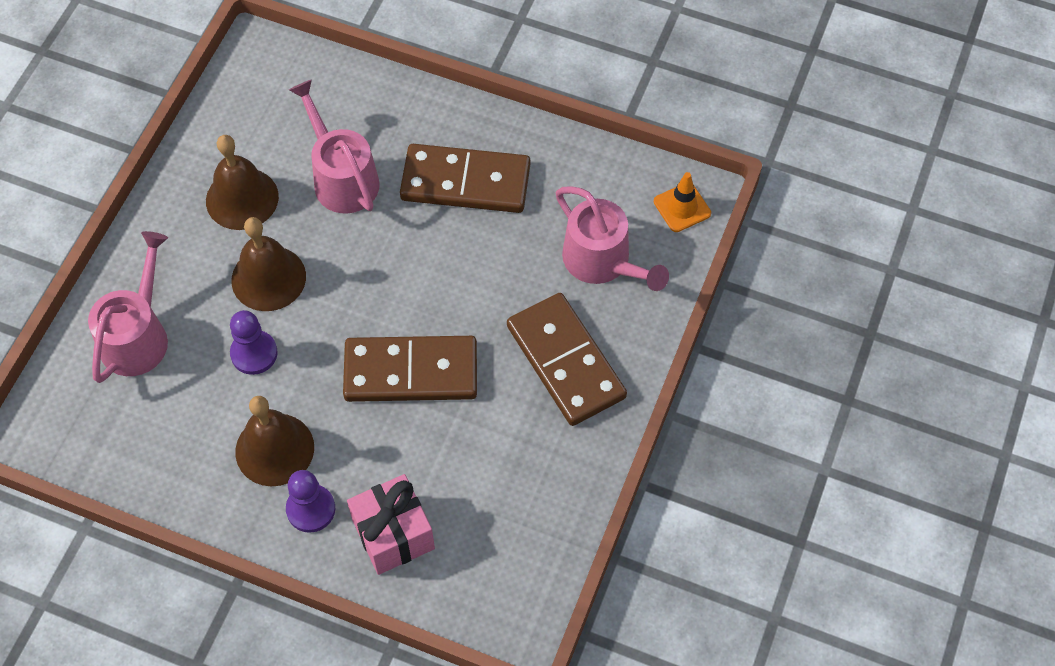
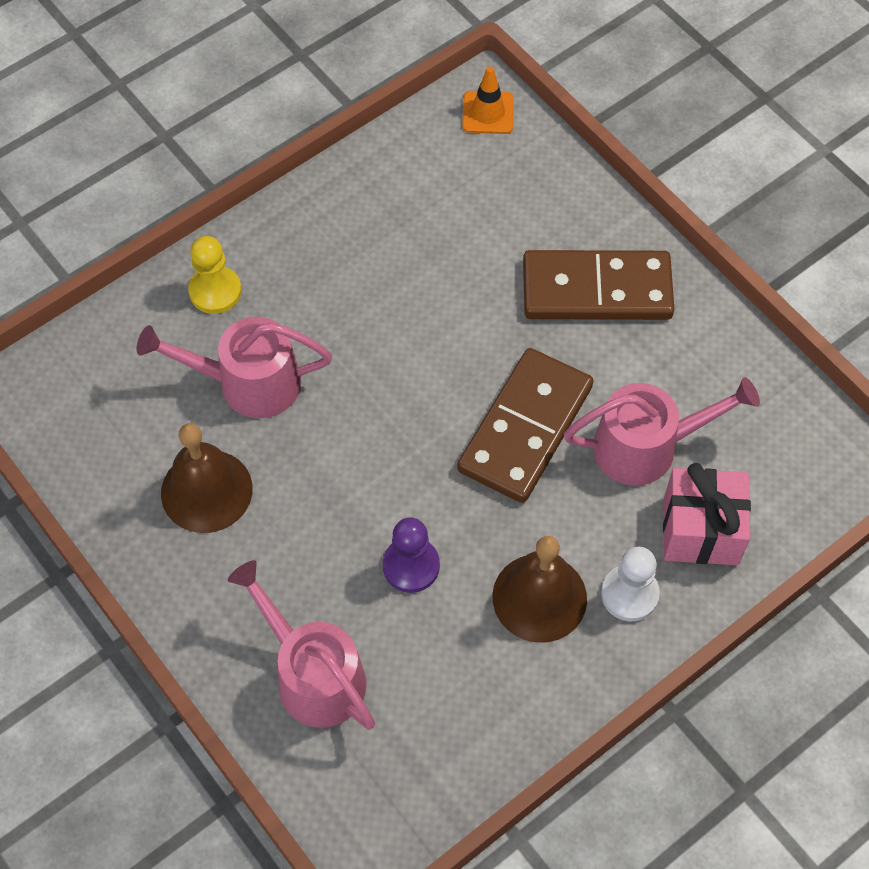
camera: 60 degrees left, 0 degrees up
(268, 278) = (326, 510): brown bell -> none
(311, 509) = (629, 594): purple pawn -> white pawn
(404, 118) = (215, 291): none -> yellow pawn
(465, 182) = (334, 275): brown domino -> none
(602, 261) = (505, 205): pink watering can -> pink watering can (646, 446)

